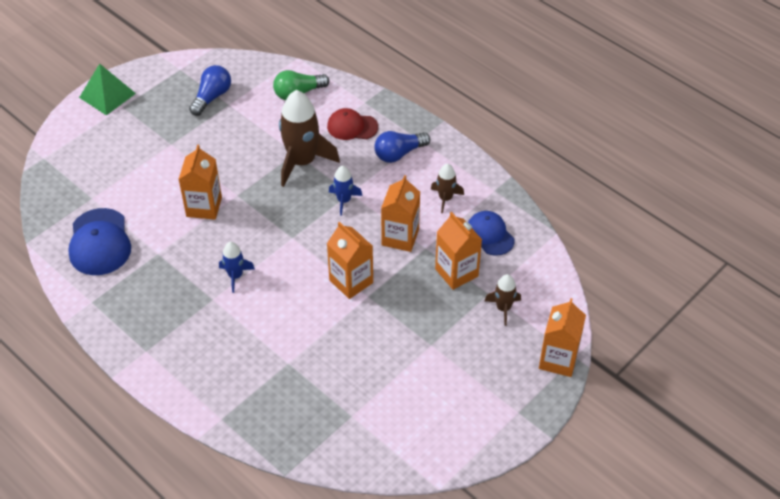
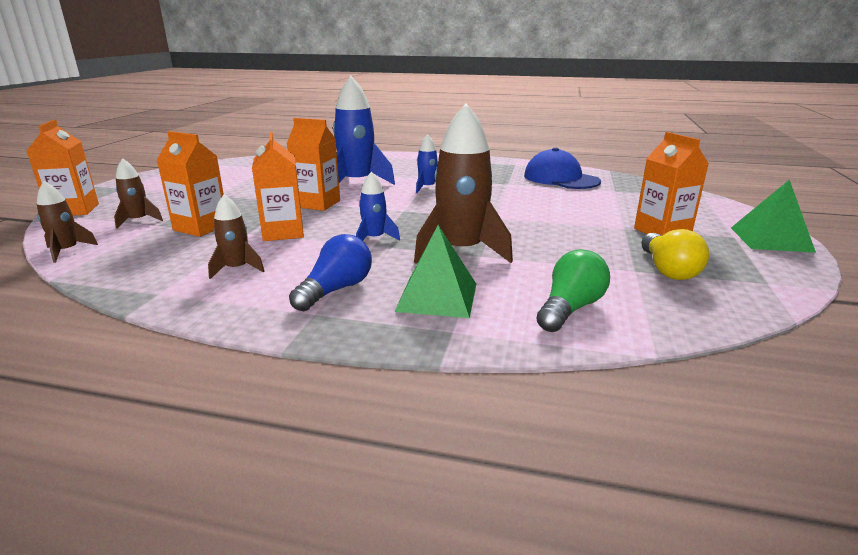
camera: 150 degrees right, 25 degrees down
(204, 207) = (513, 206): orange carton -> orange carton (662, 232)
(212, 97) = (668, 270): blue light bulb -> yellow light bulb
(288, 319) = (357, 183): none -> blue rocket
(352, 127) = (437, 297): red cap -> green pyramid
(490, 234) = (160, 257): blue cap -> none
(552, 270) = (67, 251): none -> brown rocket

